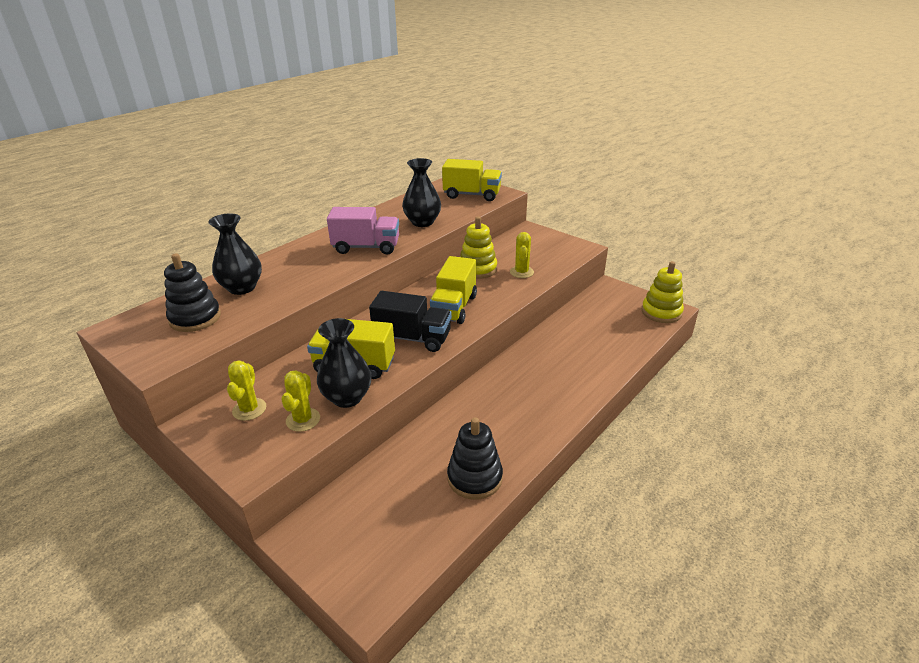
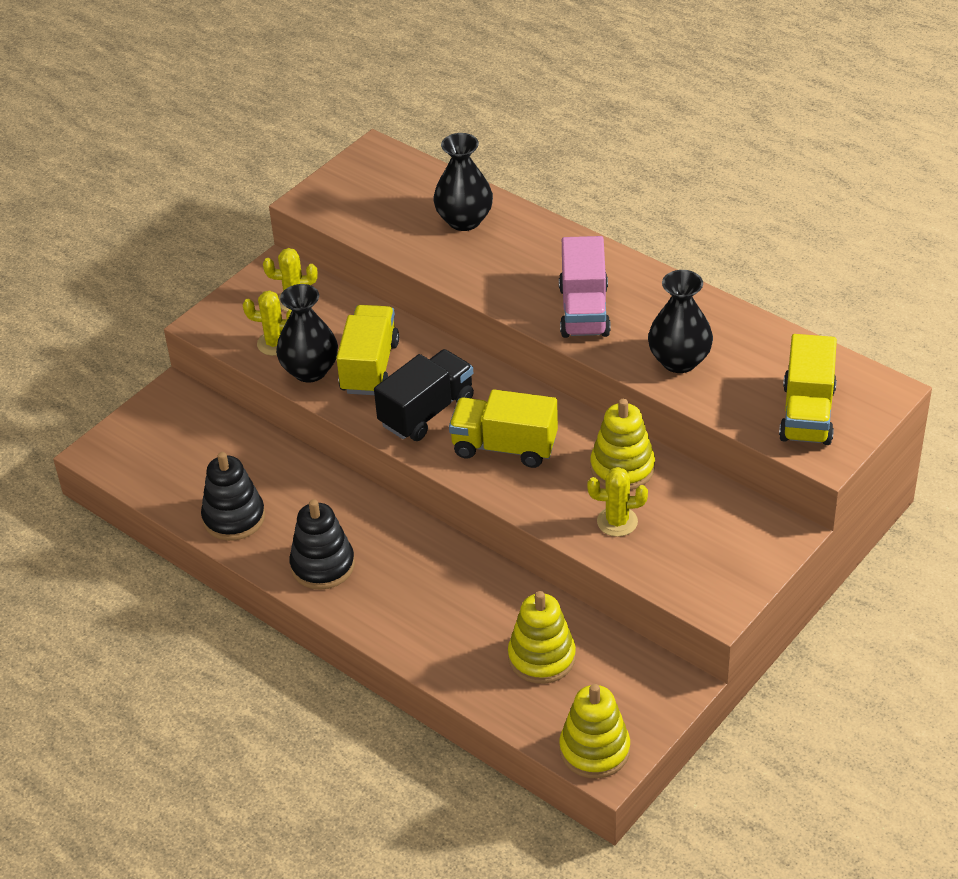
camera: 90 degrees right, 10 degrees up
(195, 318) = (395, 202): black stacking toy -> black stacking toy (322, 565)
(412, 338) = (426, 412): black truck -> black truck turned 150 degrees counterclockwise
(599, 327) = (541, 657): none -> yellow stacking toy

